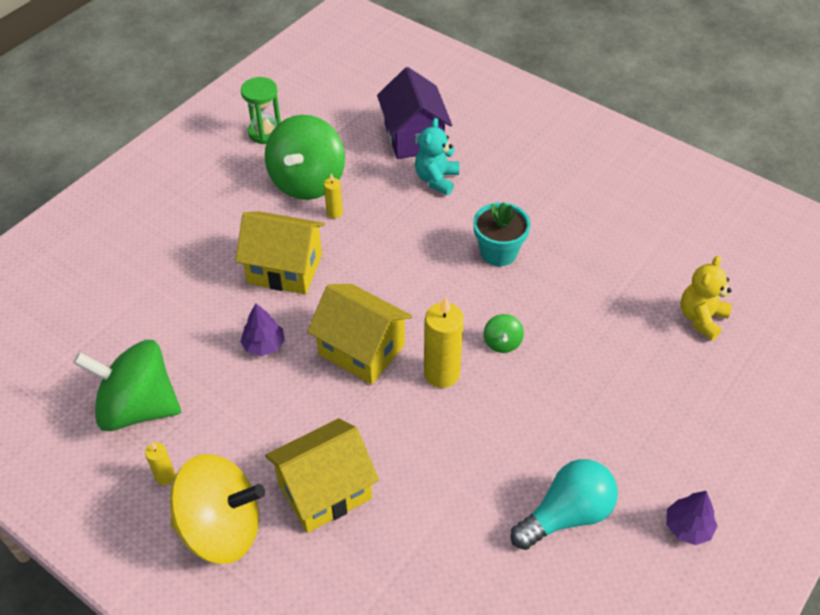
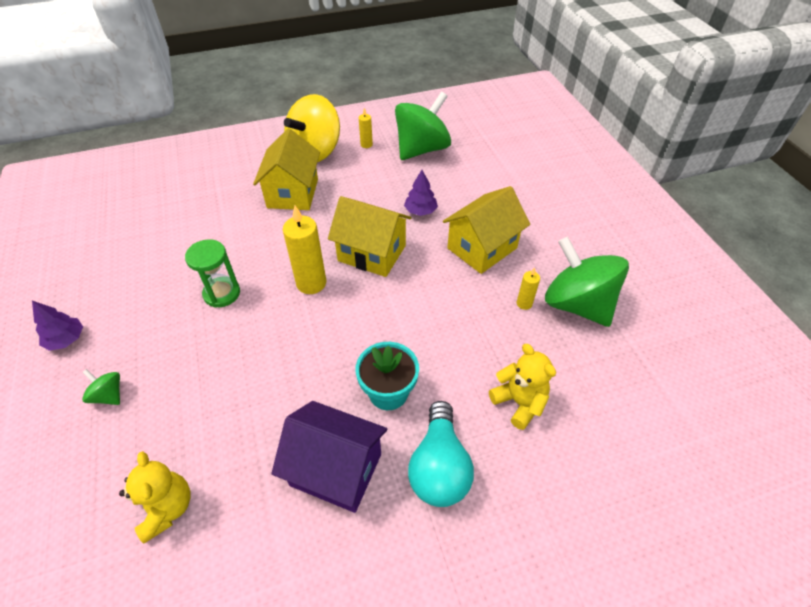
camera: 125 degrees right, 0 degrees up
(265, 132) = (667, 306): green hourglass -> green hourglass (222, 293)
(361, 350) = (372, 253): yellow house -> yellow house turned 45 degrees clockwise
(414, 137) = (598, 421): purple house -> purple house (336, 469)
(436, 179) = (519, 402): turquoise teddy bear -> yellow teddy bear
(502, 343) = (300, 333): green spinning top -> green spinning top (109, 395)
(566, 515) = (153, 284): turquoise light bulb -> turquoise light bulb (439, 467)

